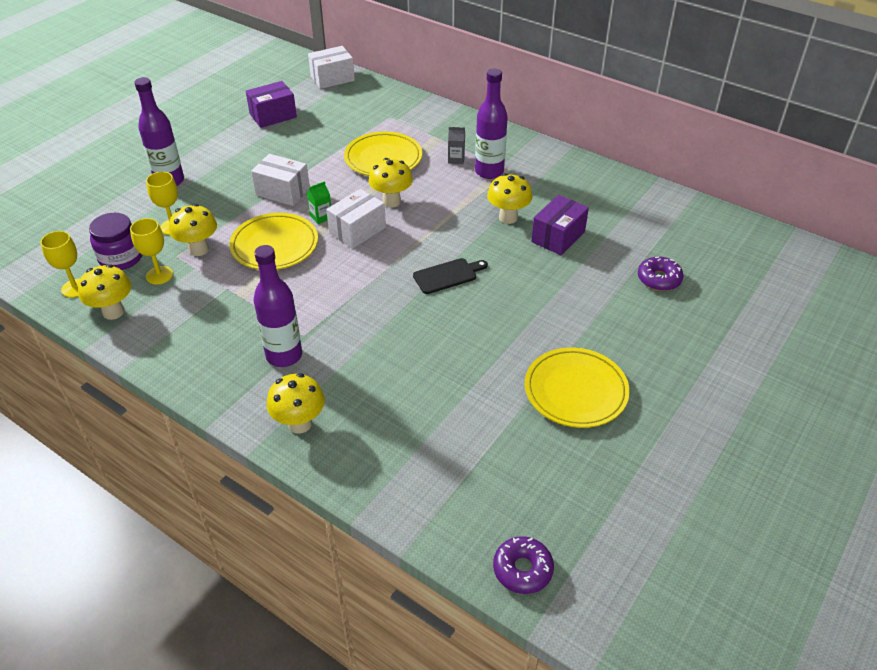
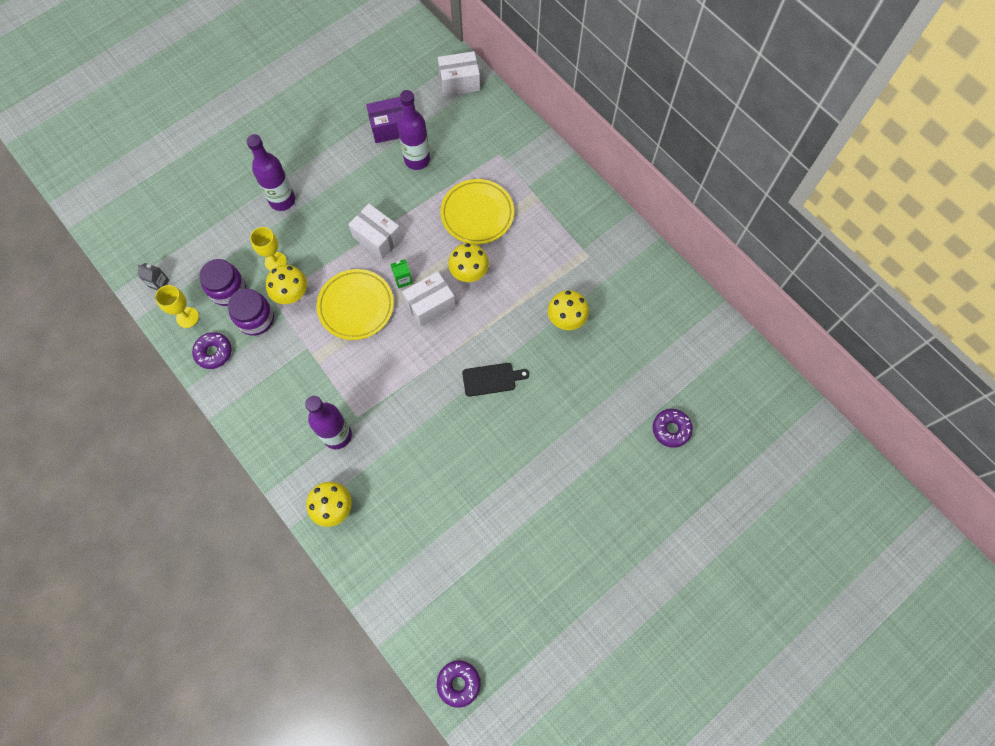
camera: 15 degrees right, 25 degrees up
(113, 312) = (214, 352): yellow mushroom -> purple donut
(159, 275) = (255, 319): yellow goblet -> purple jar
(456, 159) = (543, 230): grey carton -> grey carton (159, 283)
(489, 172) = (568, 255): purple bottle -> purple bottle (417, 160)
(558, 237) = (602, 356): purple box -> none
(575, 391) = (554, 533): yellow plate -> none

